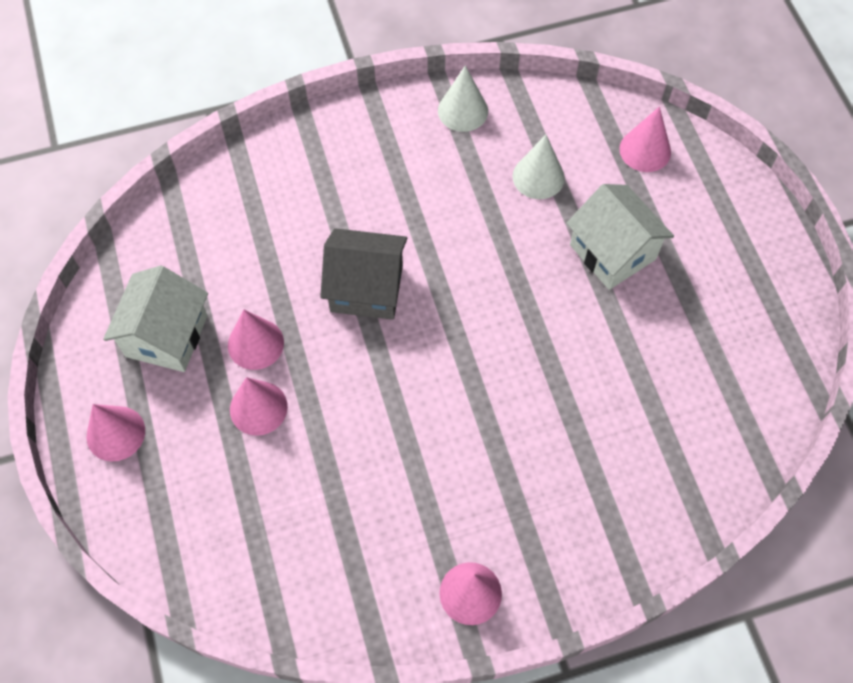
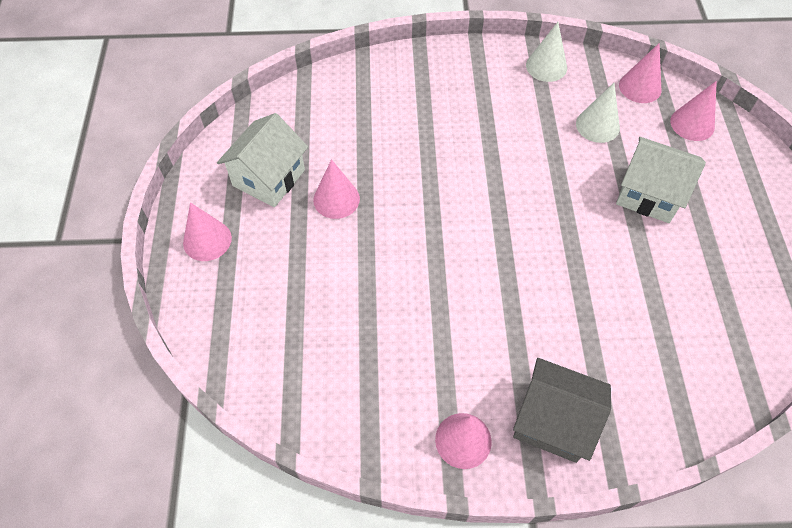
camera: 15 degrees right, 5 degrees down
(258, 408) = (324, 247): pink cone -> pink cone (640, 87)
(366, 288) = (436, 178): grey house -> grey house (553, 421)
(612, 252) = (649, 194): white house -> white house turned 45 degrees counterclockwise

